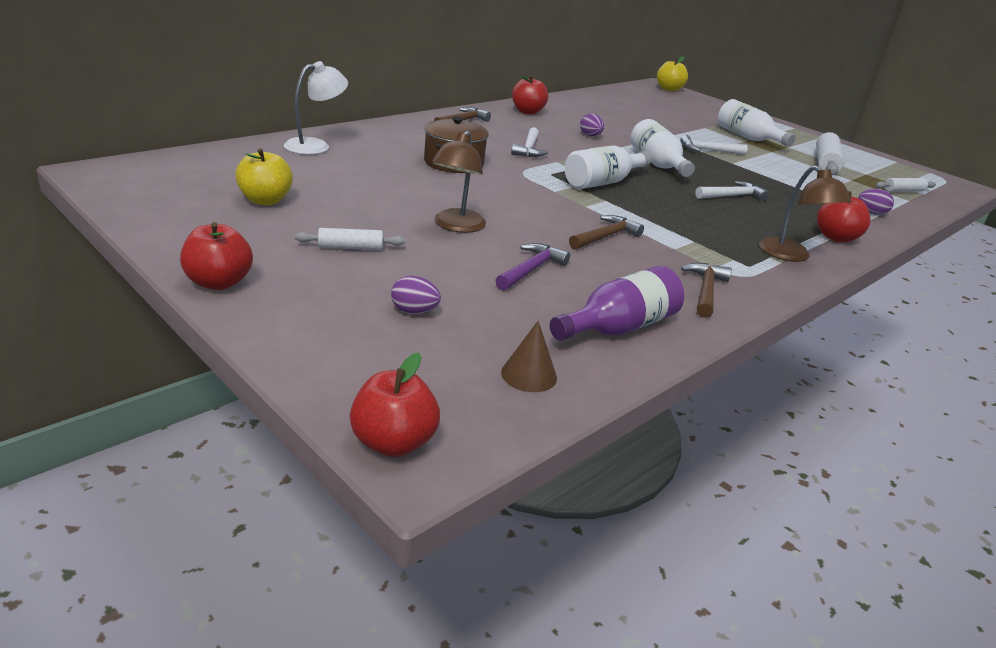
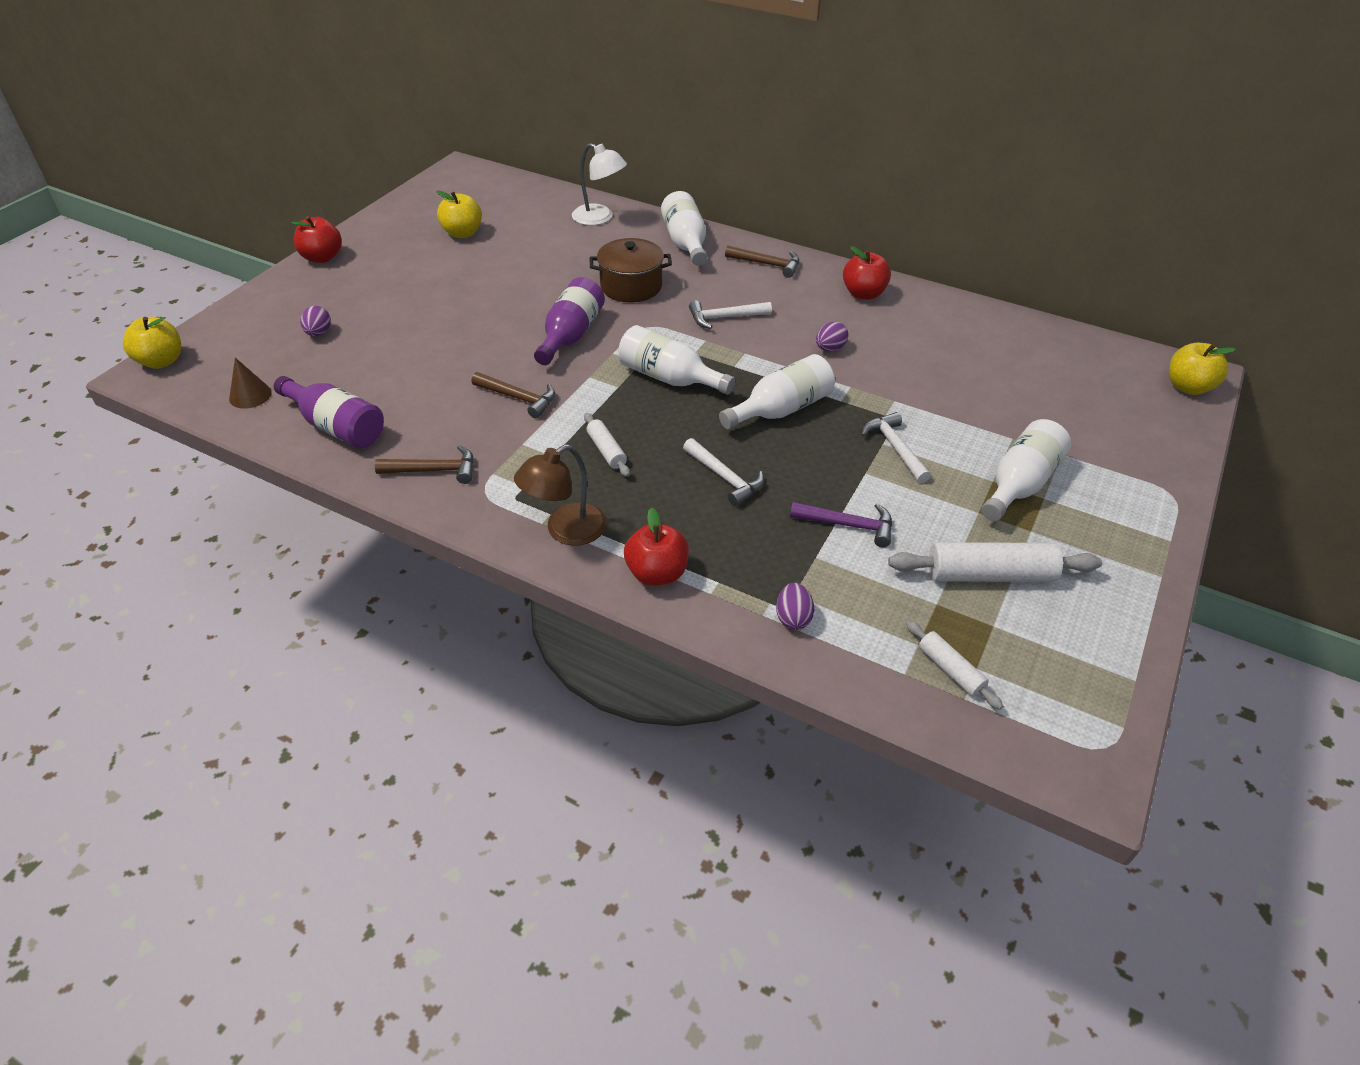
camera: 75 degrees right, 15 degrees up
(350, 247) = (405, 285): white rolling pin -> white rolling pin (606, 450)
(393, 443) = (161, 361): red apple -> yellow apple
(401, 132) = (685, 243): none -> white bottle
(456, 226) = (479, 318): brown lamp -> none
(516, 198) = (571, 335): none -> purple bottle
(531, 270) = (417, 369): purple hammer -> purple hammer (848, 525)

